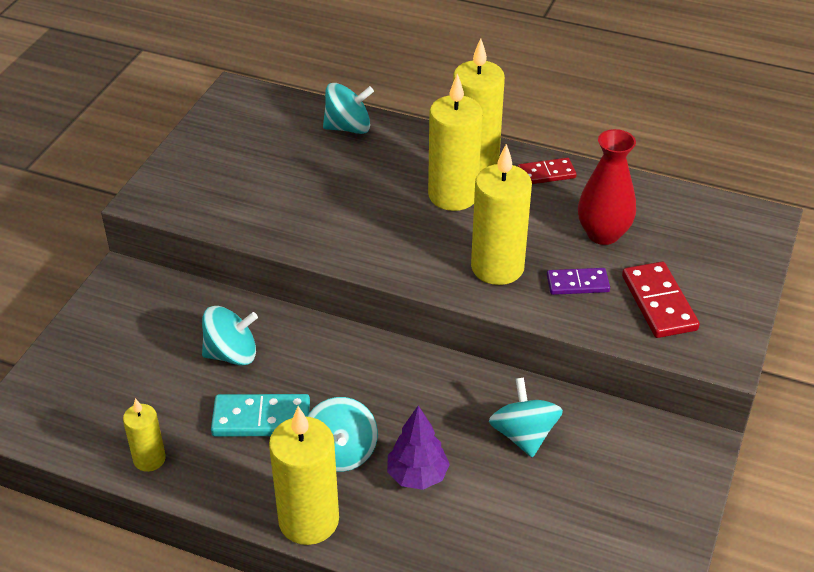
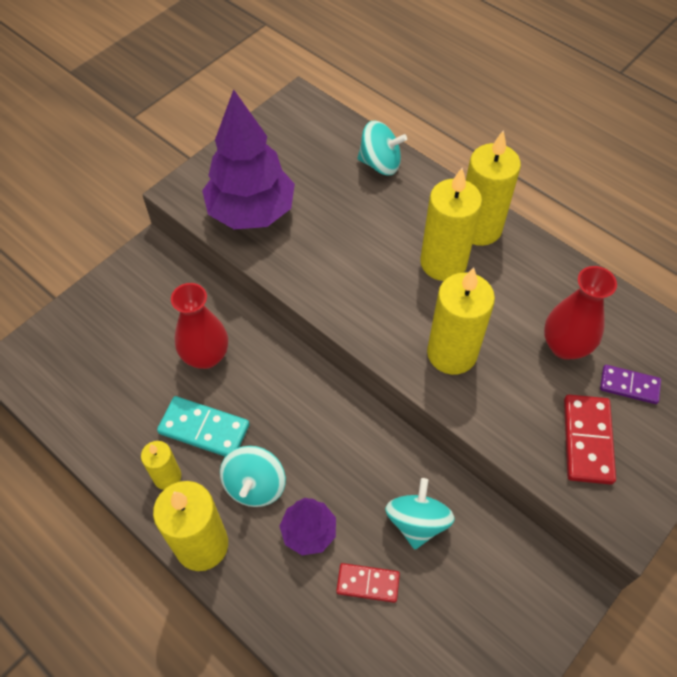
camera: 20 degrees right, 15 degrees up
(149, 459) = (101, 438): yellow candle -> yellow candle (167, 477)
(231, 354) = (206, 356): turquoise spinning top -> red vase
(232, 200) = (251, 212): none -> purple tree
(546, 174) = (538, 263): red domino -> red domino (368, 583)
(577, 283) = (518, 394): purple domino -> purple domino (629, 385)

